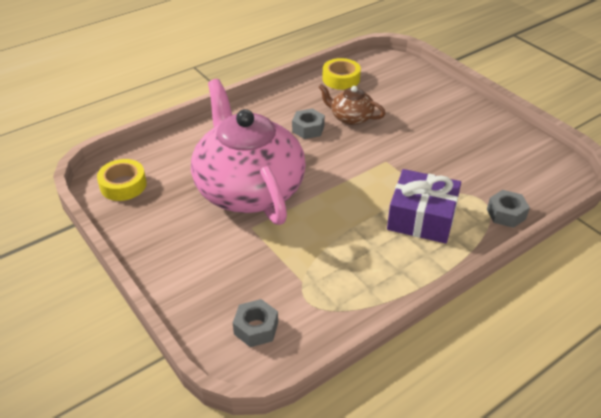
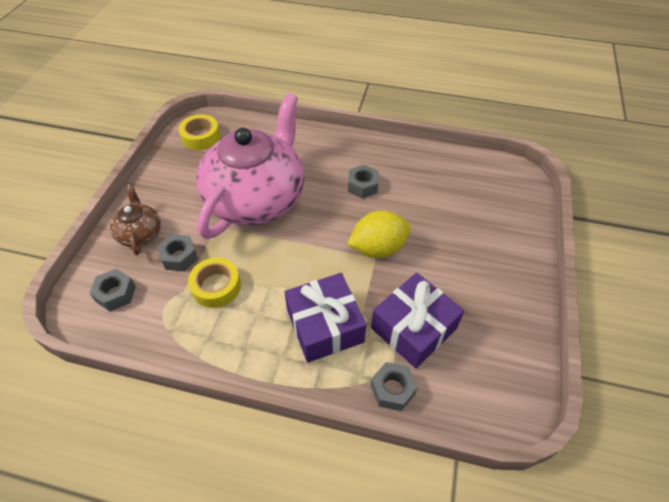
camera: 50 degrees right, 10 degrees up
(260, 266) = (179, 257): none -> grey nut
(341, 79) = (453, 164): yellow tape -> yellow tape (216, 286)
(350, 117) = (407, 201): brown teapot -> brown teapot (140, 233)
(378, 155) = (378, 248): none -> yellow lemon
(466, 177) = (413, 328): none -> purple gift

